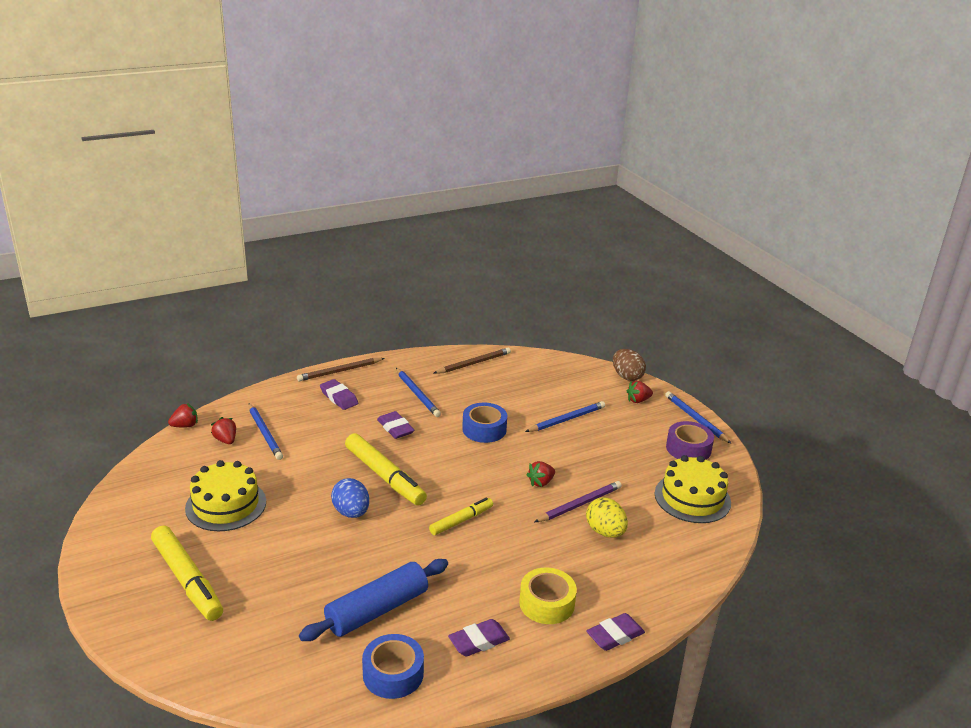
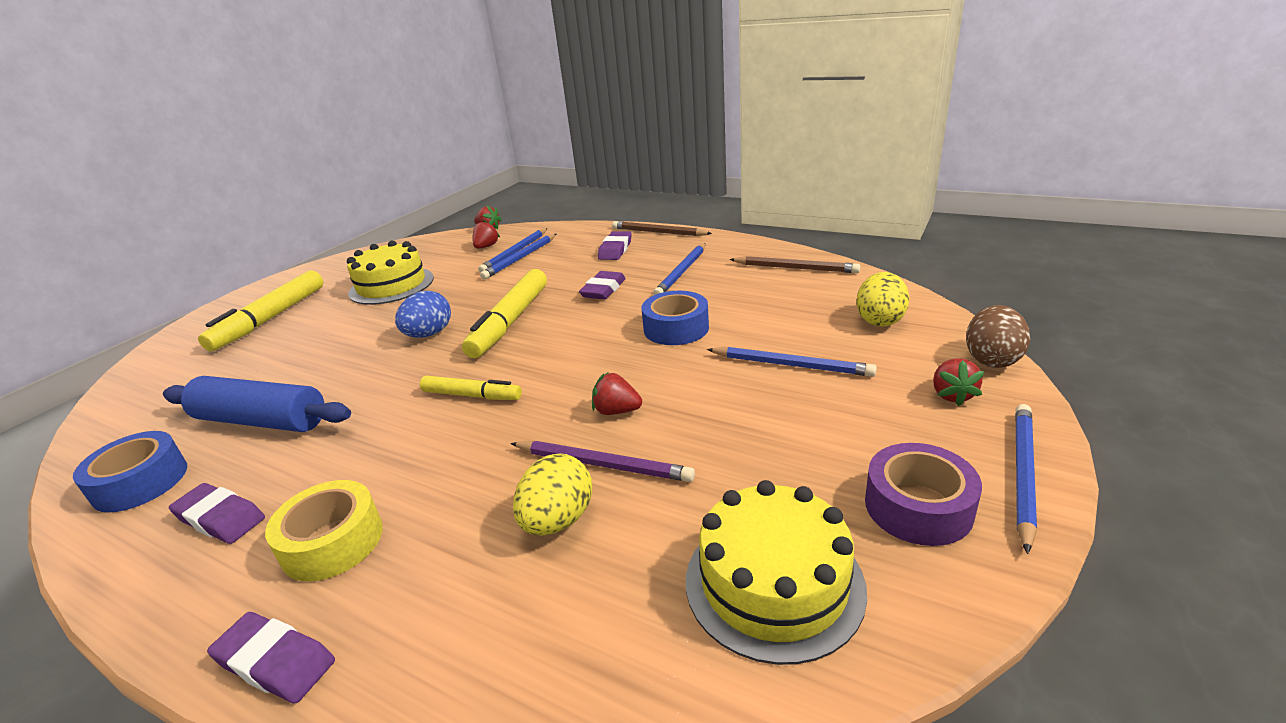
camera: 60 degrees right, 0 degrees up
(281, 435) = (520, 258): none -> blue pencil
(561, 377) = (880, 320): none -> yellow egg
(638, 400) = (952, 395): red strawberry -> red strawberry turned 120 degrees counterclockwise

